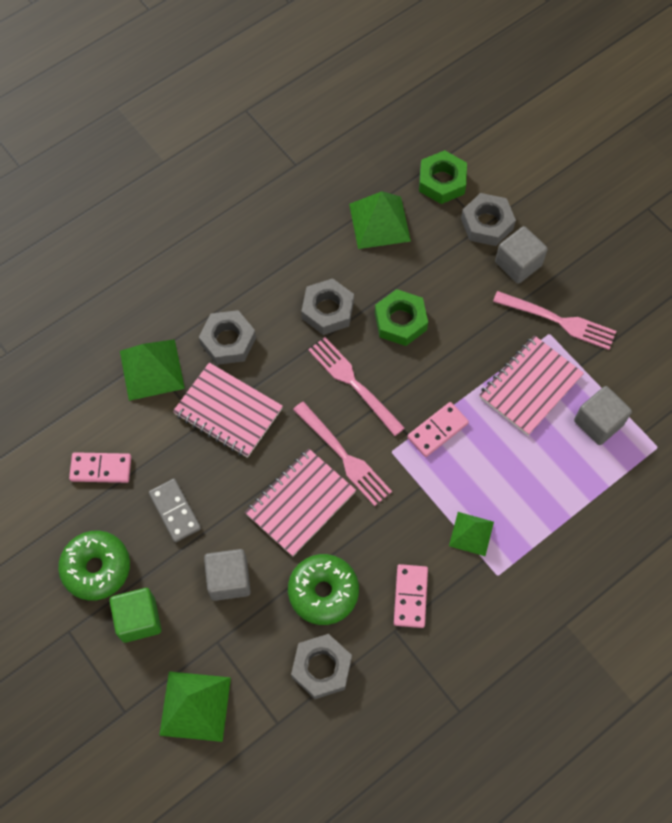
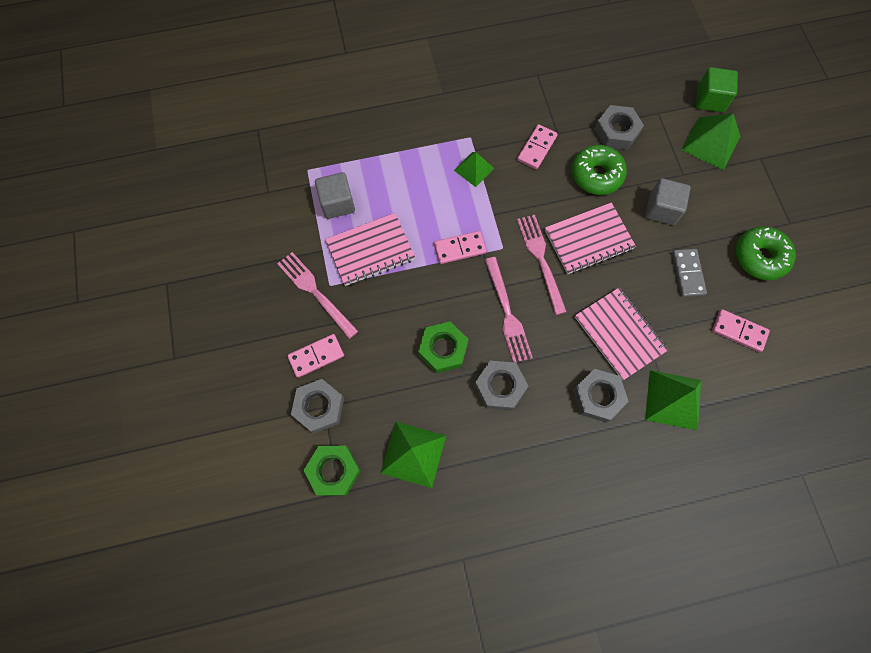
camera: 155 degrees left, 5 degrees up
(138, 619) = (736, 210): green cube -> green cube (710, 99)
(518, 264) = (316, 356): grey cube -> pink domino

